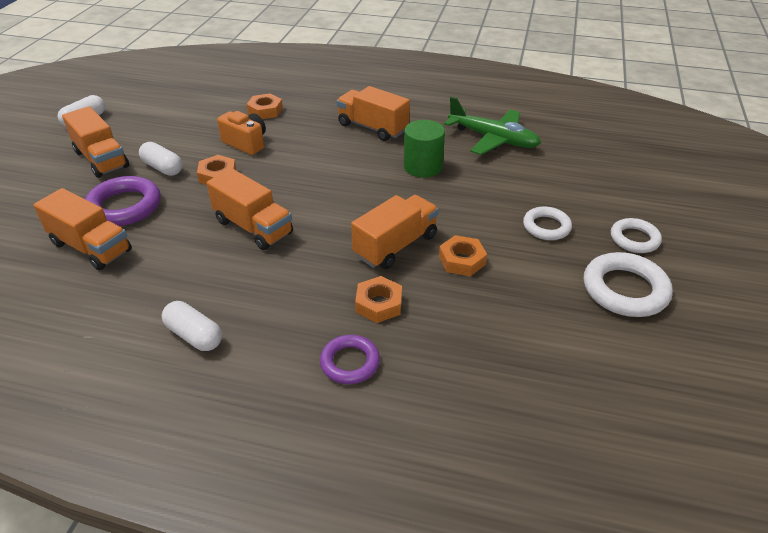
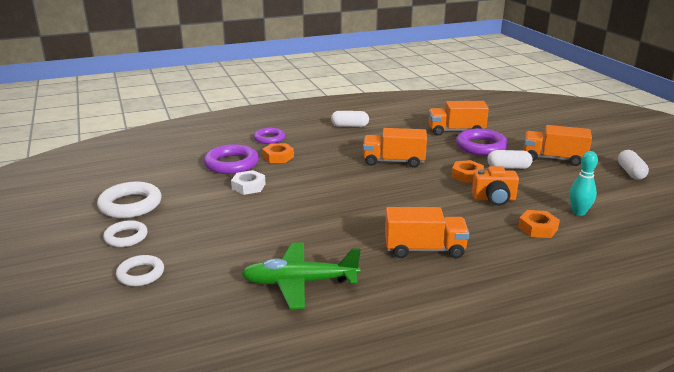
camera: 145 degrees right, 15 degrees down
(210, 109) = (578, 212): none -> turquoise bowling pin
(395, 246) = (297, 180): orange truck -> none
(423, 167) = (336, 231): green cylinder -> none
(454, 318) = (231, 164): none -> purple ring
(462, 260) = (248, 186): orange nut -> white nut
(546, 227) = (201, 223): white ring -> white ring (140, 274)

